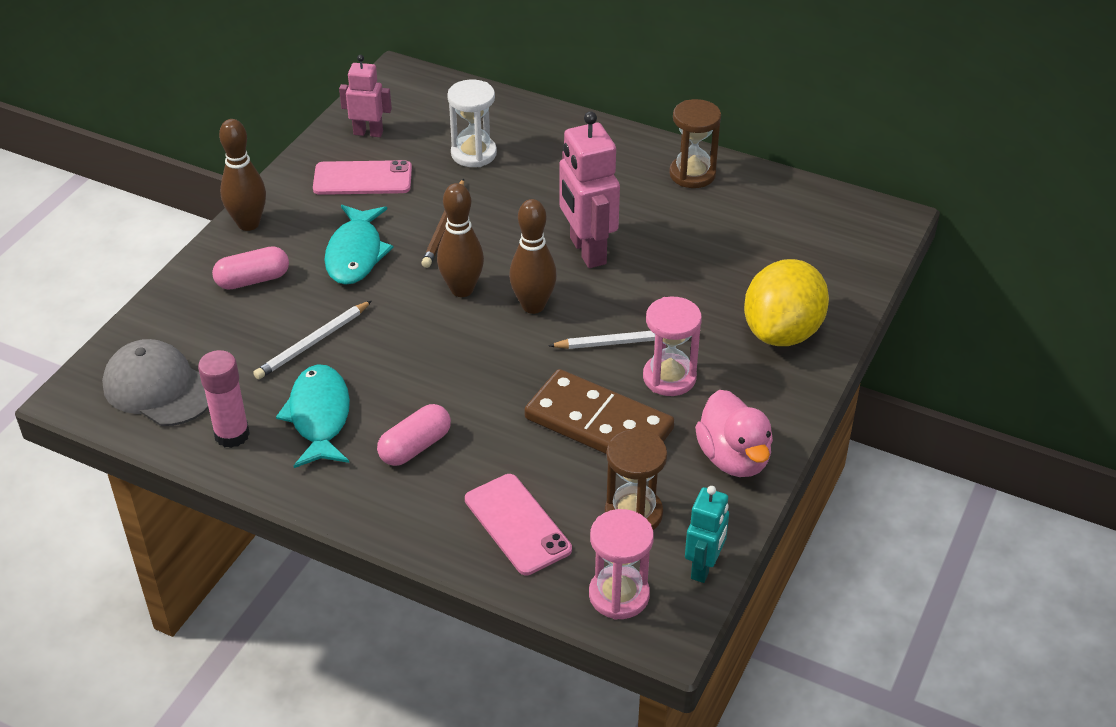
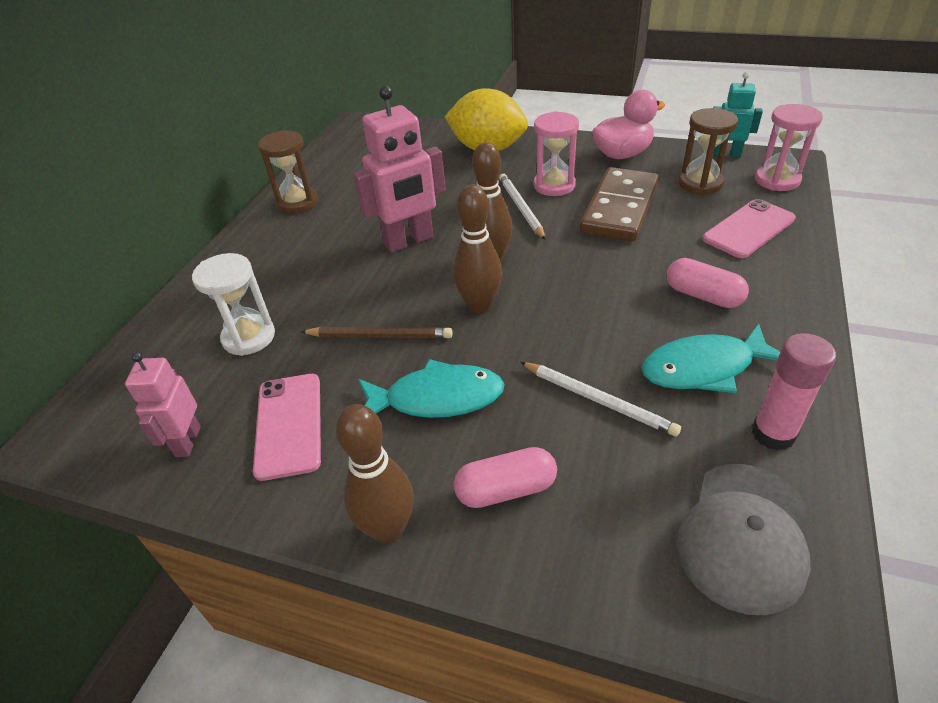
camera: 95 degrees left, 0 degrees up
(253, 280) = (506, 489): pink capsule -> pink capsule turned 75 degrees counterclockwise

